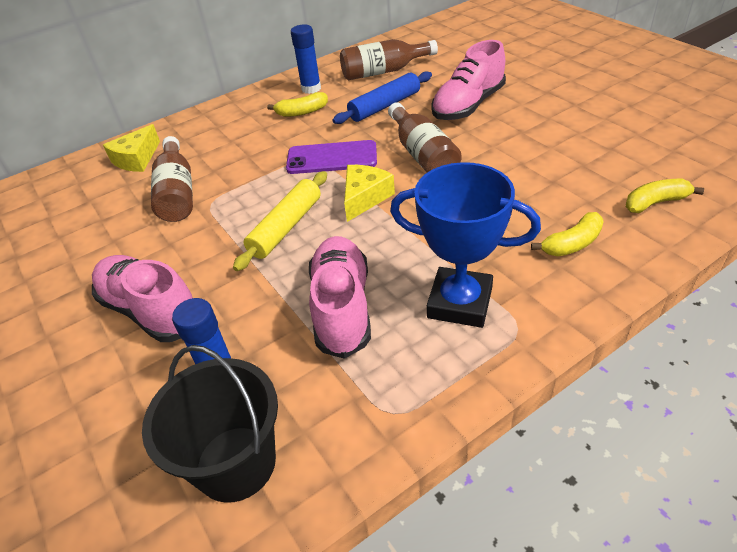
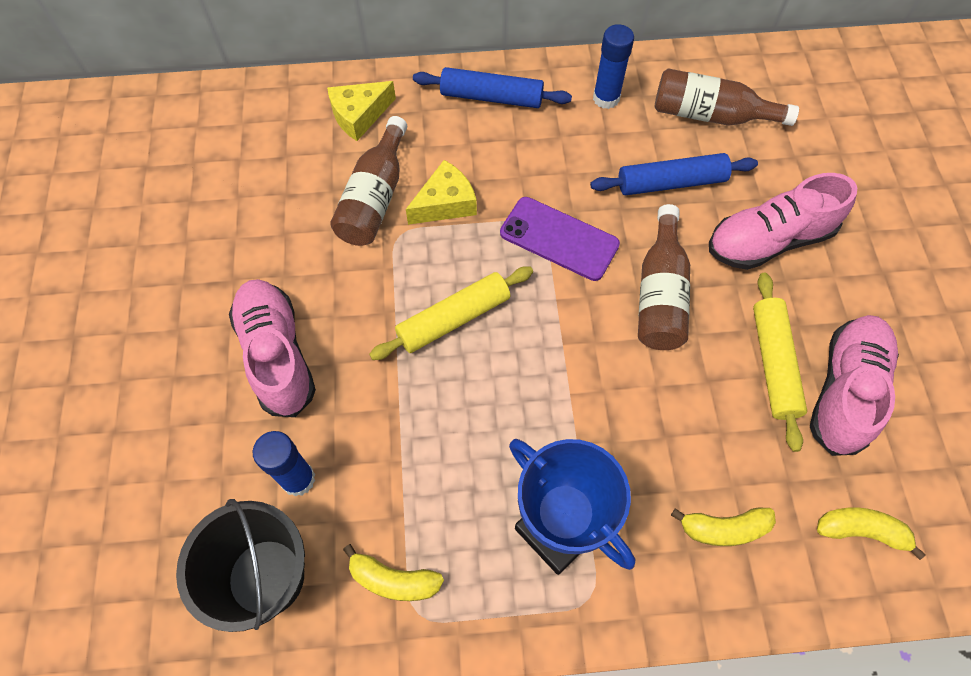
camera: 25 degrees right, 20 degrees up
(231, 115) = (491, 97): none -> blue rolling pin
(301, 112) = (571, 137): yellow banana -> yellow banana (393, 580)
(342, 307) = (446, 463): pink shoe -> pink shoe (845, 391)
(364, 198) = (556, 324): yellow cheese -> yellow cheese (445, 203)
(524, 154) = (773, 364): none -> yellow rolling pin

